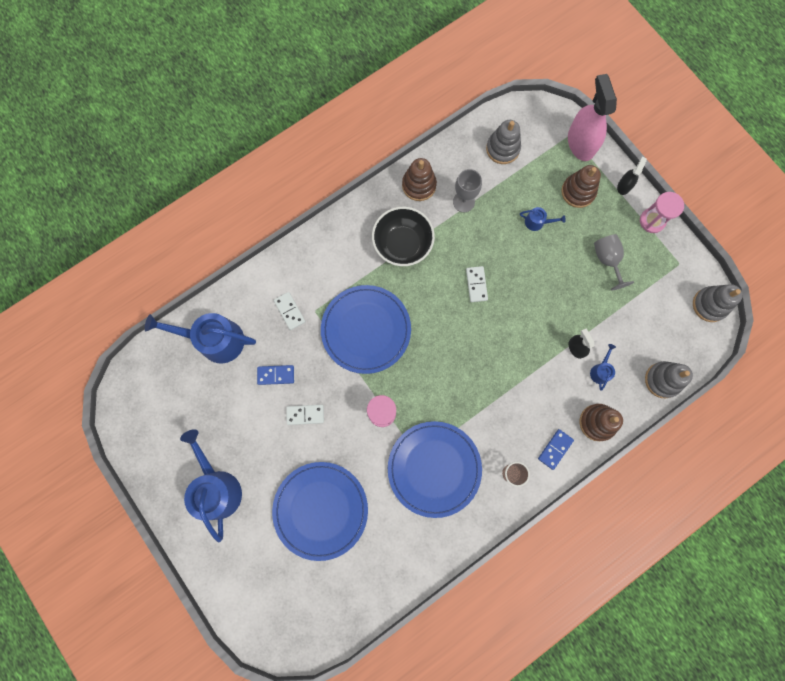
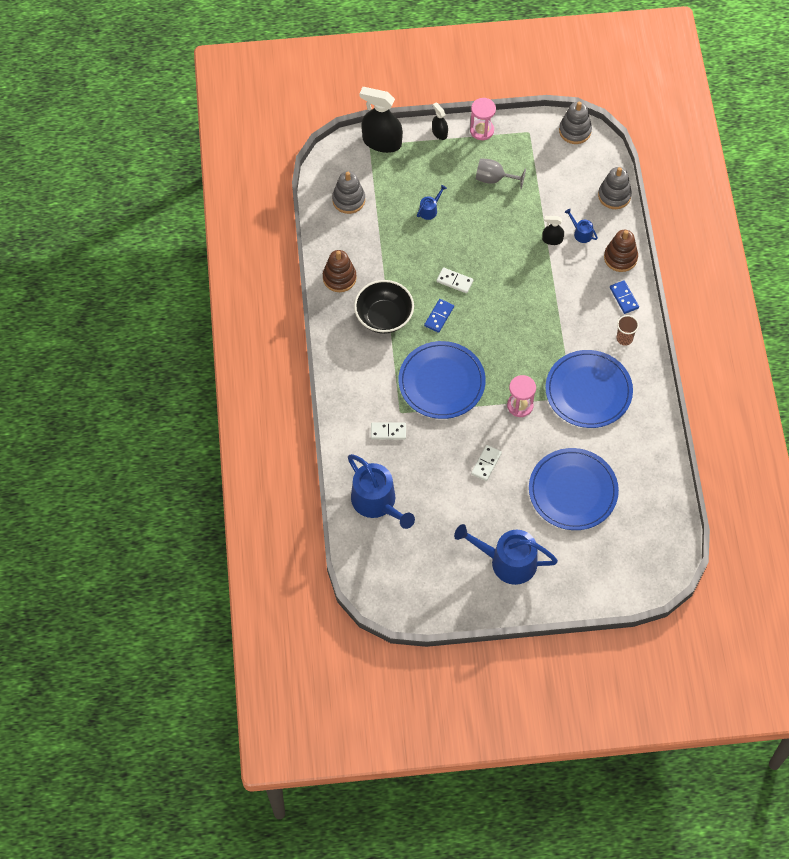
camera: 60 degrees left, 15 degrees down
(215, 340) = (377, 502): blue watering can -> blue watering can turned 75 degrees counterclockwise
(276, 375) = (438, 469): blue domino -> blue domino (439, 316)
(463, 202) = (376, 253): grey goblet -> none
(578, 192) = (423, 167): brown stacking toy -> none
(581, 143) = (382, 142): pink spray bottle -> black spray bottle

